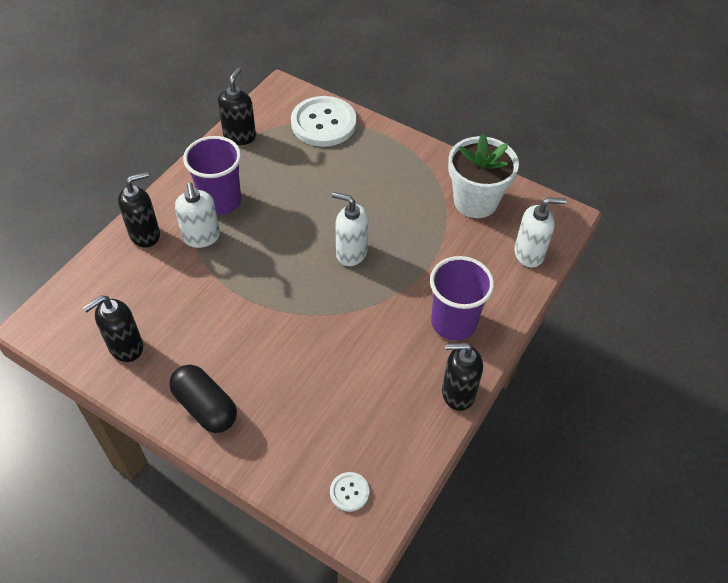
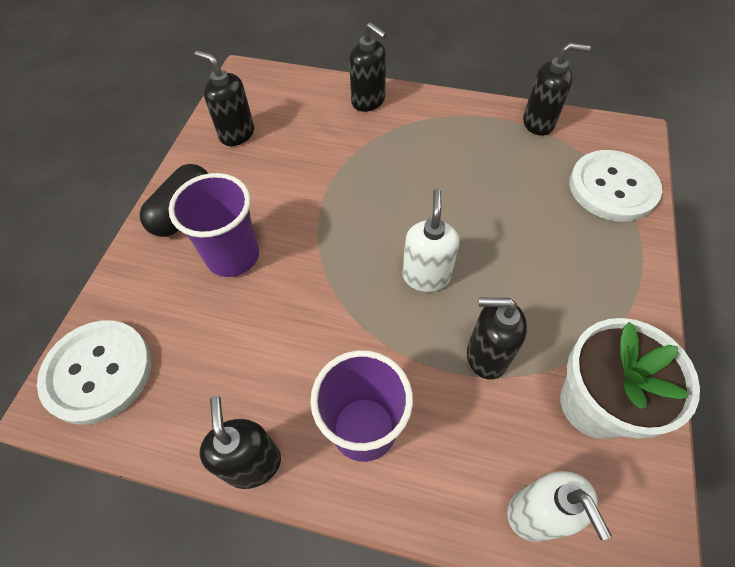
camera: 75 degrees right, 5 degrees up
(201, 237) = (384, 140): white soap dispenser -> none
(220, 201) = (439, 138): purple cup -> purple cup (233, 256)
(349, 492) = (98, 372): white button -> white button, size x2.29
(426, 241) = (486, 356): none -> black soap dispenser

